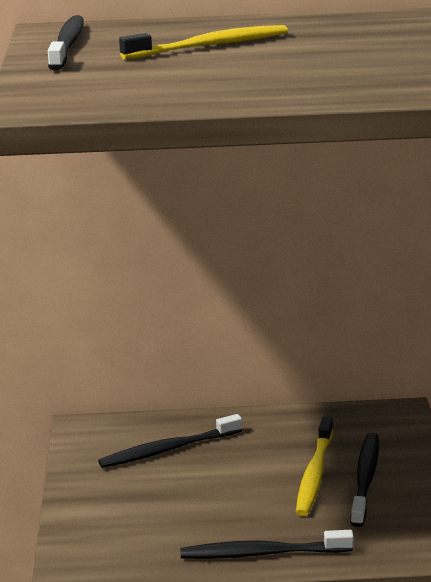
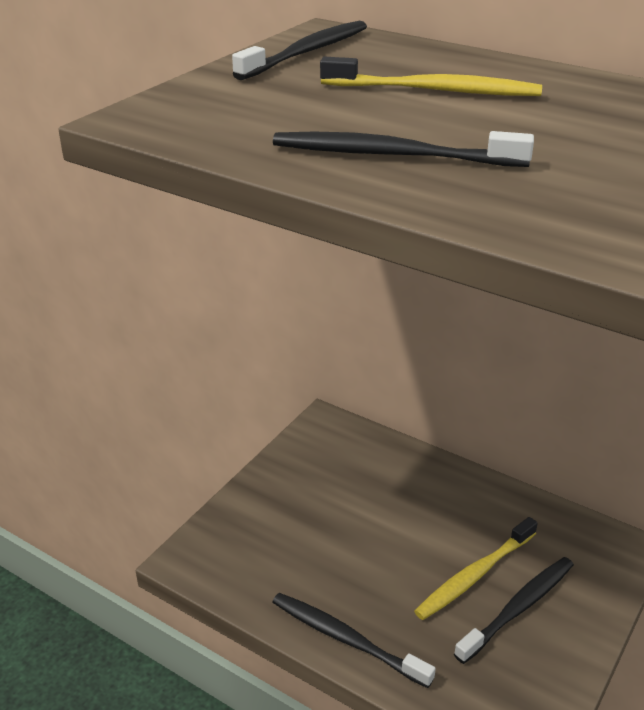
camera: 35 degrees right, 10 degrees up
(167, 449) = (371, 479): black toothbrush -> black toothbrush (392, 155)

